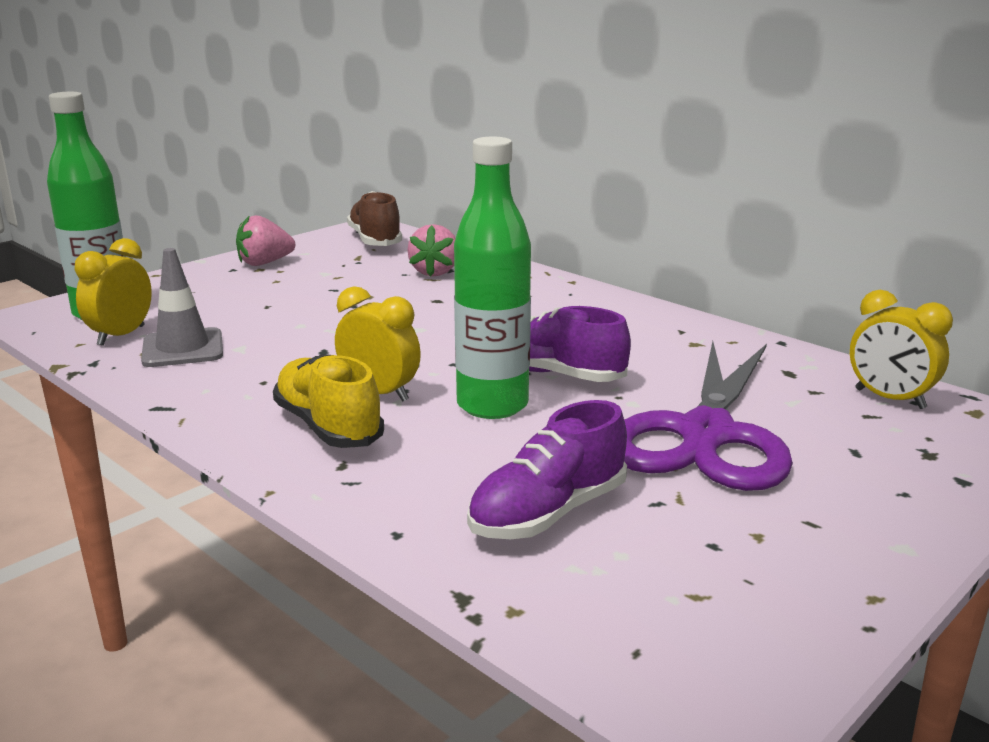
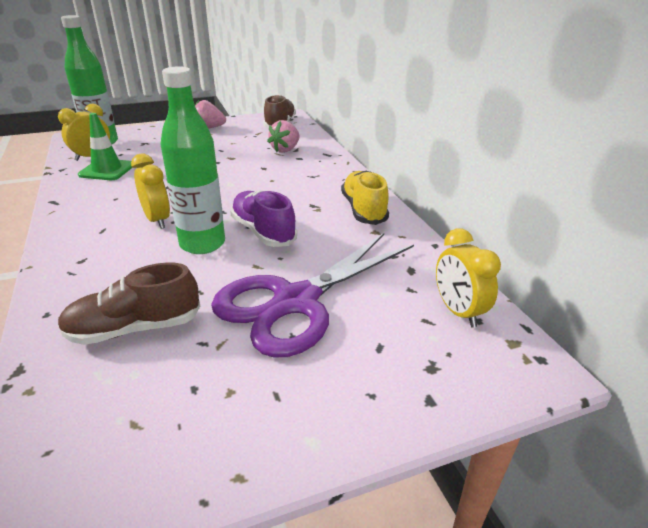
camera: 25 degrees right, 10 degrees up
(183, 348) = (107, 170): grey traffic cone -> green traffic cone
(328, 426) = (106, 234): yellow shoe -> yellow shoe (363, 210)
(548, 513) = (134, 328): purple shoe -> brown shoe

